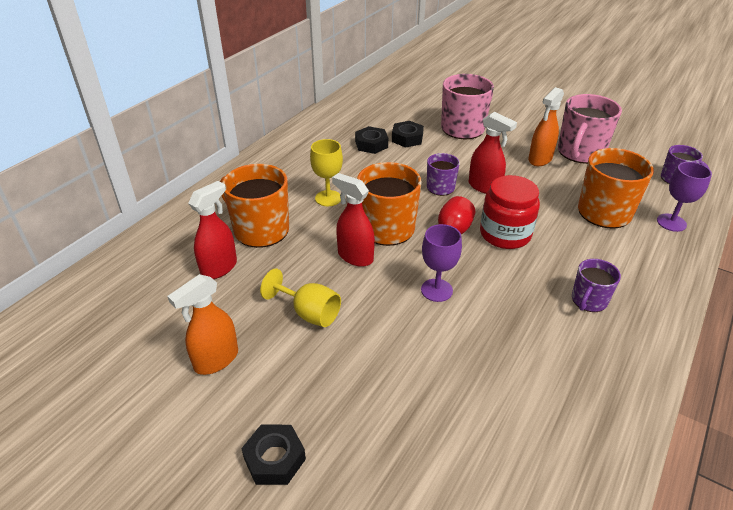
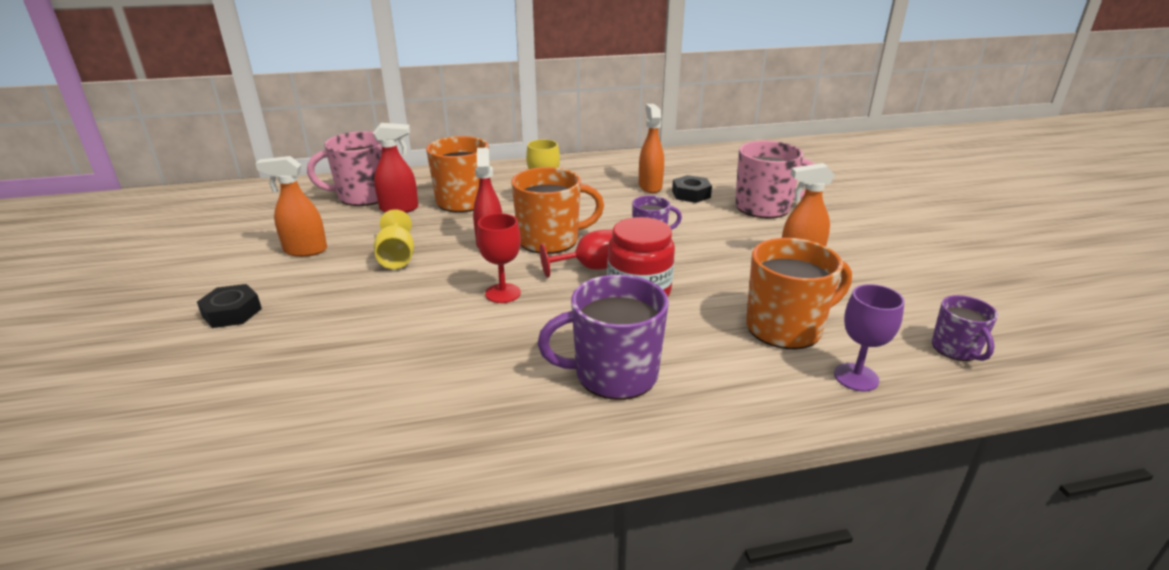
camera: 45 degrees right, 10 degrees down
(371, 144) = (650, 186): black nut -> orange spray bottle
(436, 290) = (503, 293): purple goblet -> red goblet
(484, 187) = (692, 253): red spray bottle -> none
(580, 152) = (864, 274): pink mug -> pink mug (364, 196)
(588, 300) = (614, 374): purple mug -> purple mug, size x1.77

